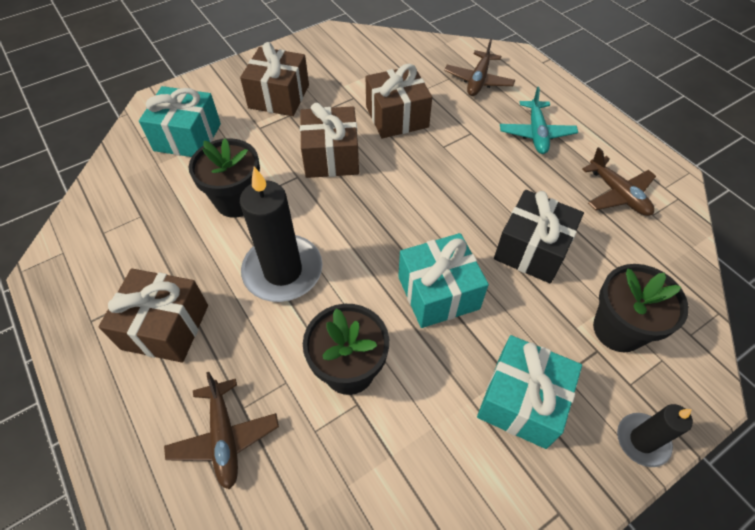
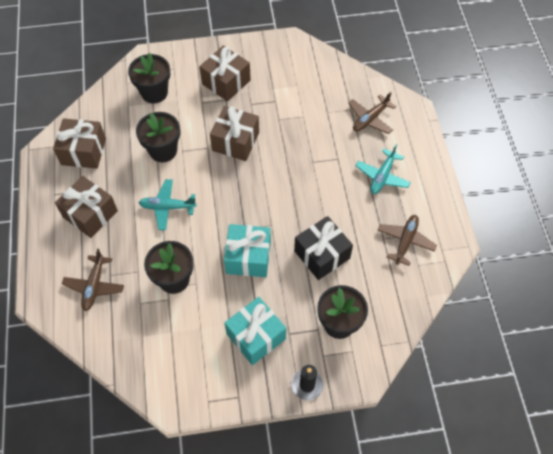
camera: 25 degrees right, 5 degrees up
(187, 137) = (154, 92): turquoise gift -> black flower pot
(283, 271) = (167, 207): black candle -> turquoise plane
(397, 117) = (295, 127): brown gift -> brown gift (83, 151)
(617, 194) = (405, 241): brown plane -> brown plane turned 150 degrees counterclockwise

